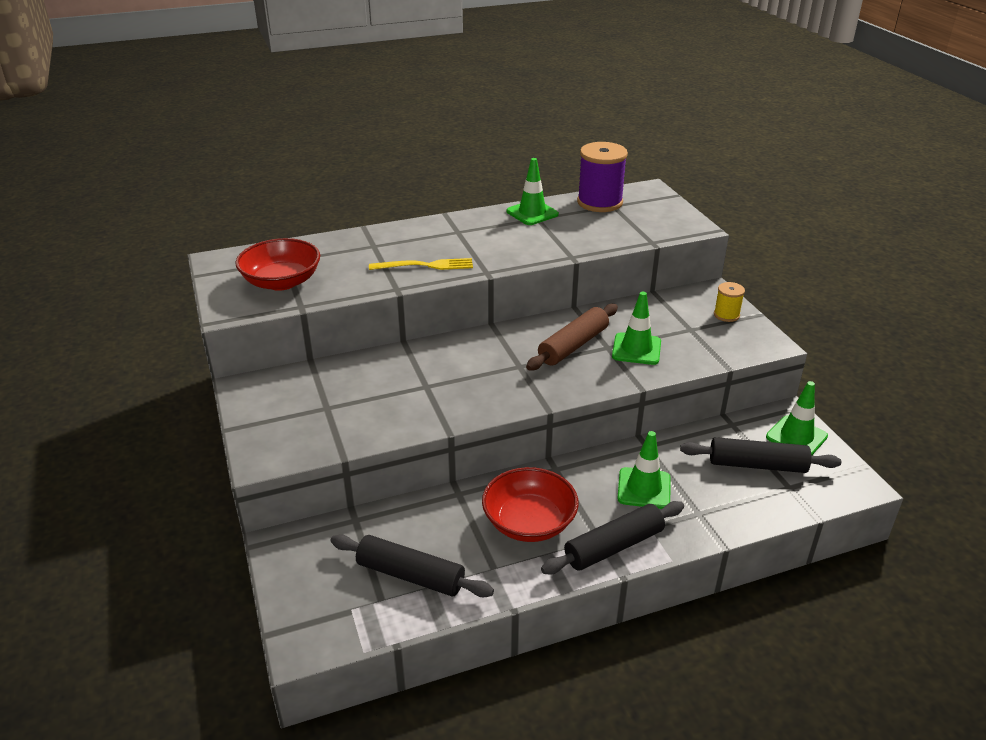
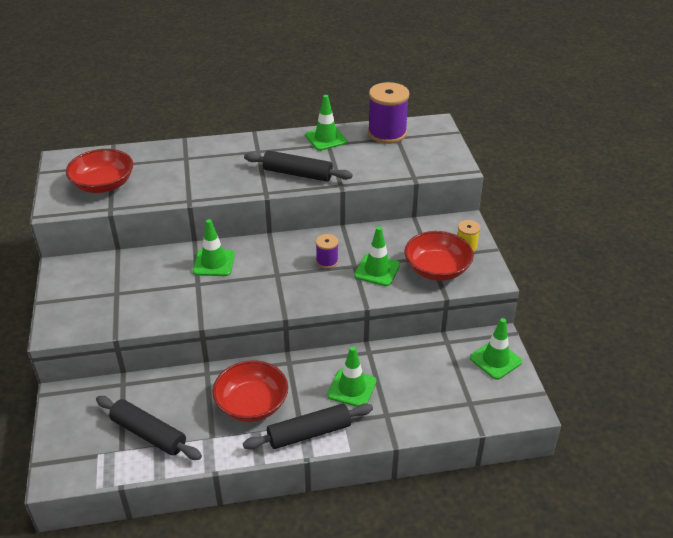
camera: 10 degrees right, 5 degrees up
(425, 266) = (219, 181): yellow fork -> none
(437, 361) = (214, 263): none -> green traffic cone
(573, 346) = (327, 261): brown rolling pin -> purple spool
(704, 341) = (437, 269): none -> red bowl
(757, 465) = (452, 380): black rolling pin -> black rolling pin (297, 174)

